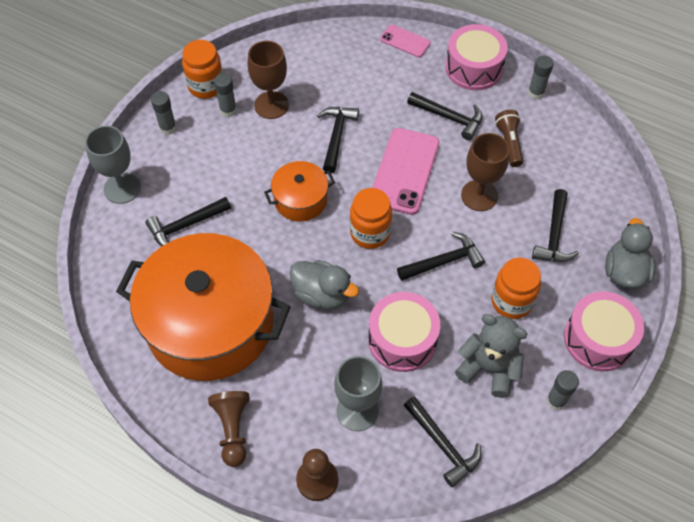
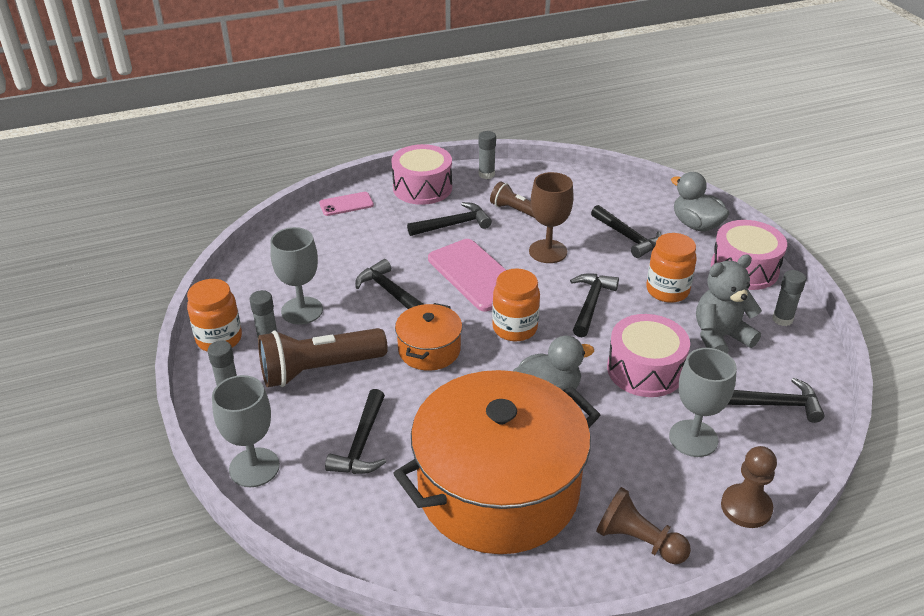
camera: 50 degrees left, 20 degrees down
(227, 156) = (319, 369): none -> brown flashlight
(271, 105) = (302, 310): brown goblet -> grey goblet

